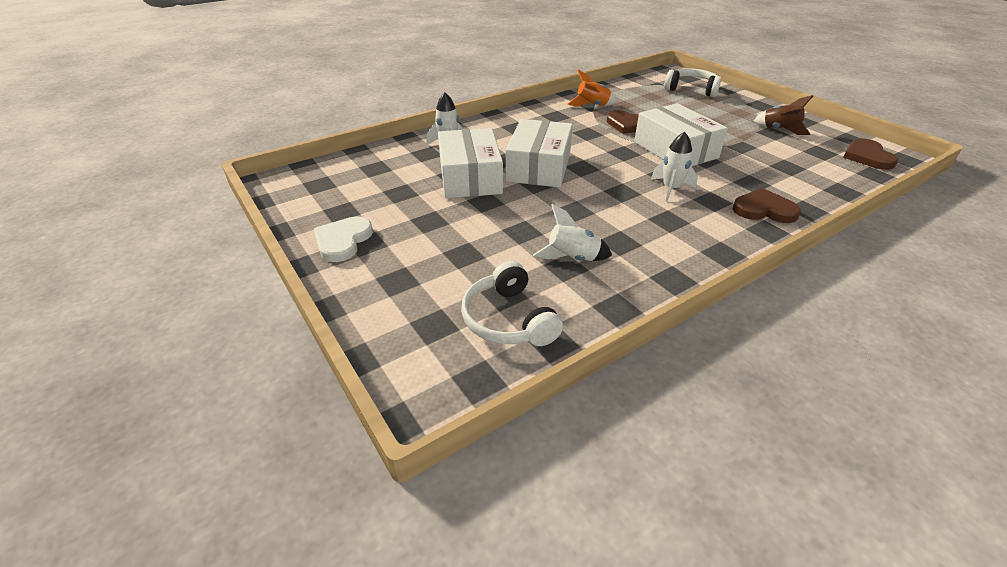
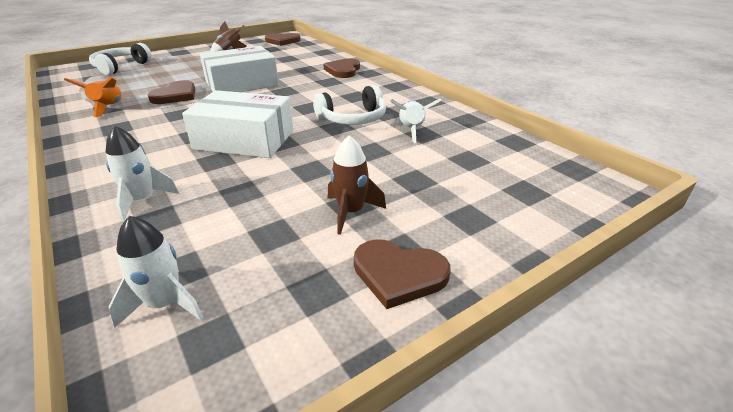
camera: 90 degrees left, 5 degrees down
(343, 241) = (398, 274): white heart -> brown heart
(418, 221) = (351, 212): none -> brown rocket
(470, 177) = (250, 180): white box -> none
(509, 319) = (500, 157): white headphones -> white headphones (353, 118)
(671, 189) = (308, 91): white rocket -> white rocket (165, 304)

